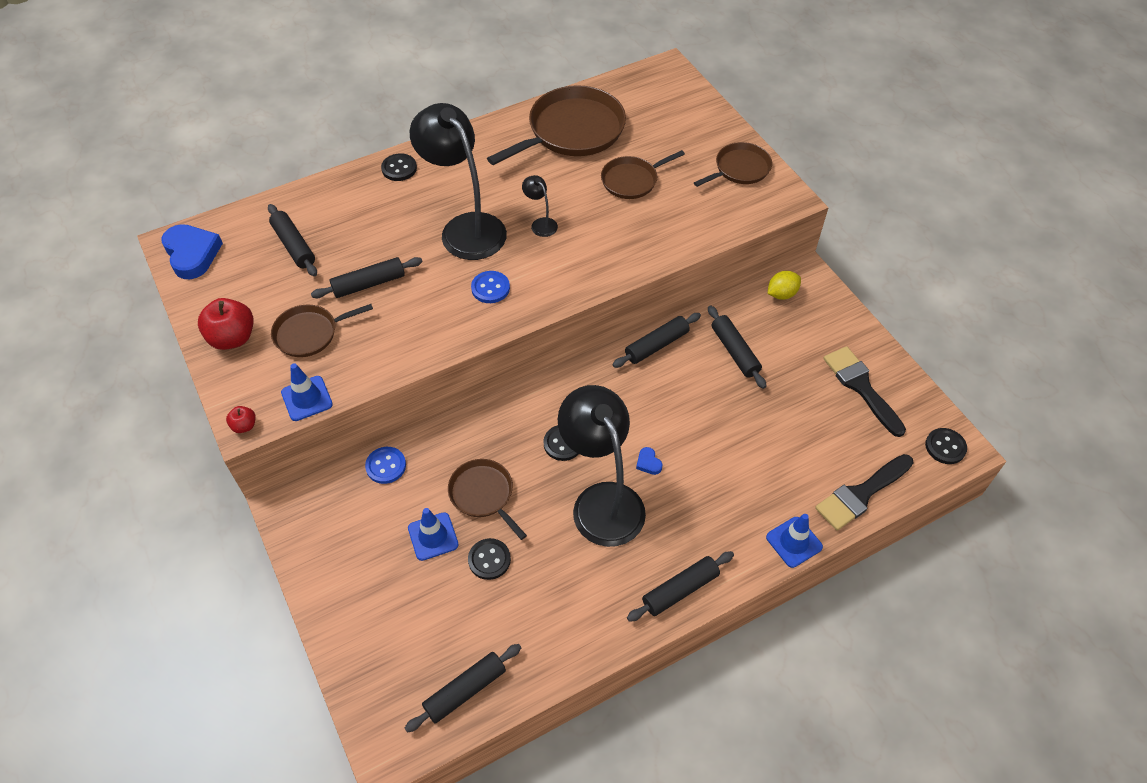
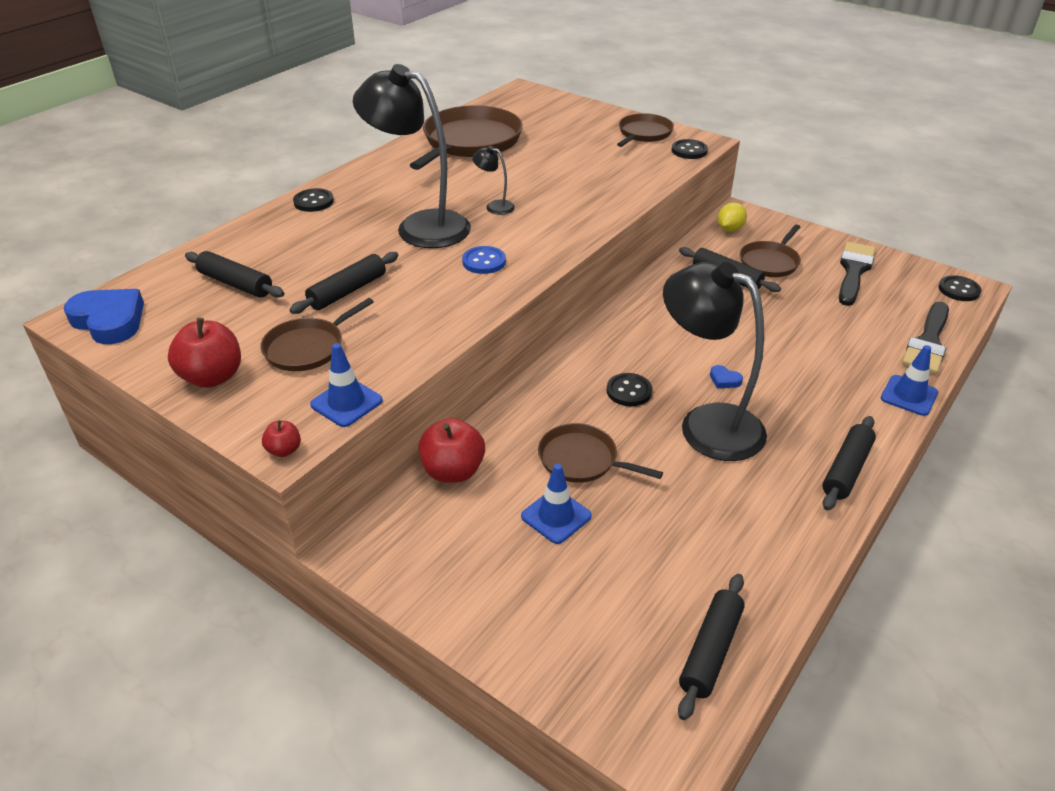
camera: 25 degrees left, 15 degrees down
(386, 466) = (453, 471): blue button -> red apple
(489, 560) = (635, 515): black button -> black button (689, 151)
(632, 180) = (555, 160): brown pan -> brown pan (770, 262)
(656, 345) = (653, 292): black rolling pin -> none
(861, 387) = (854, 271): black brush -> black brush turned 75 degrees clockwise

